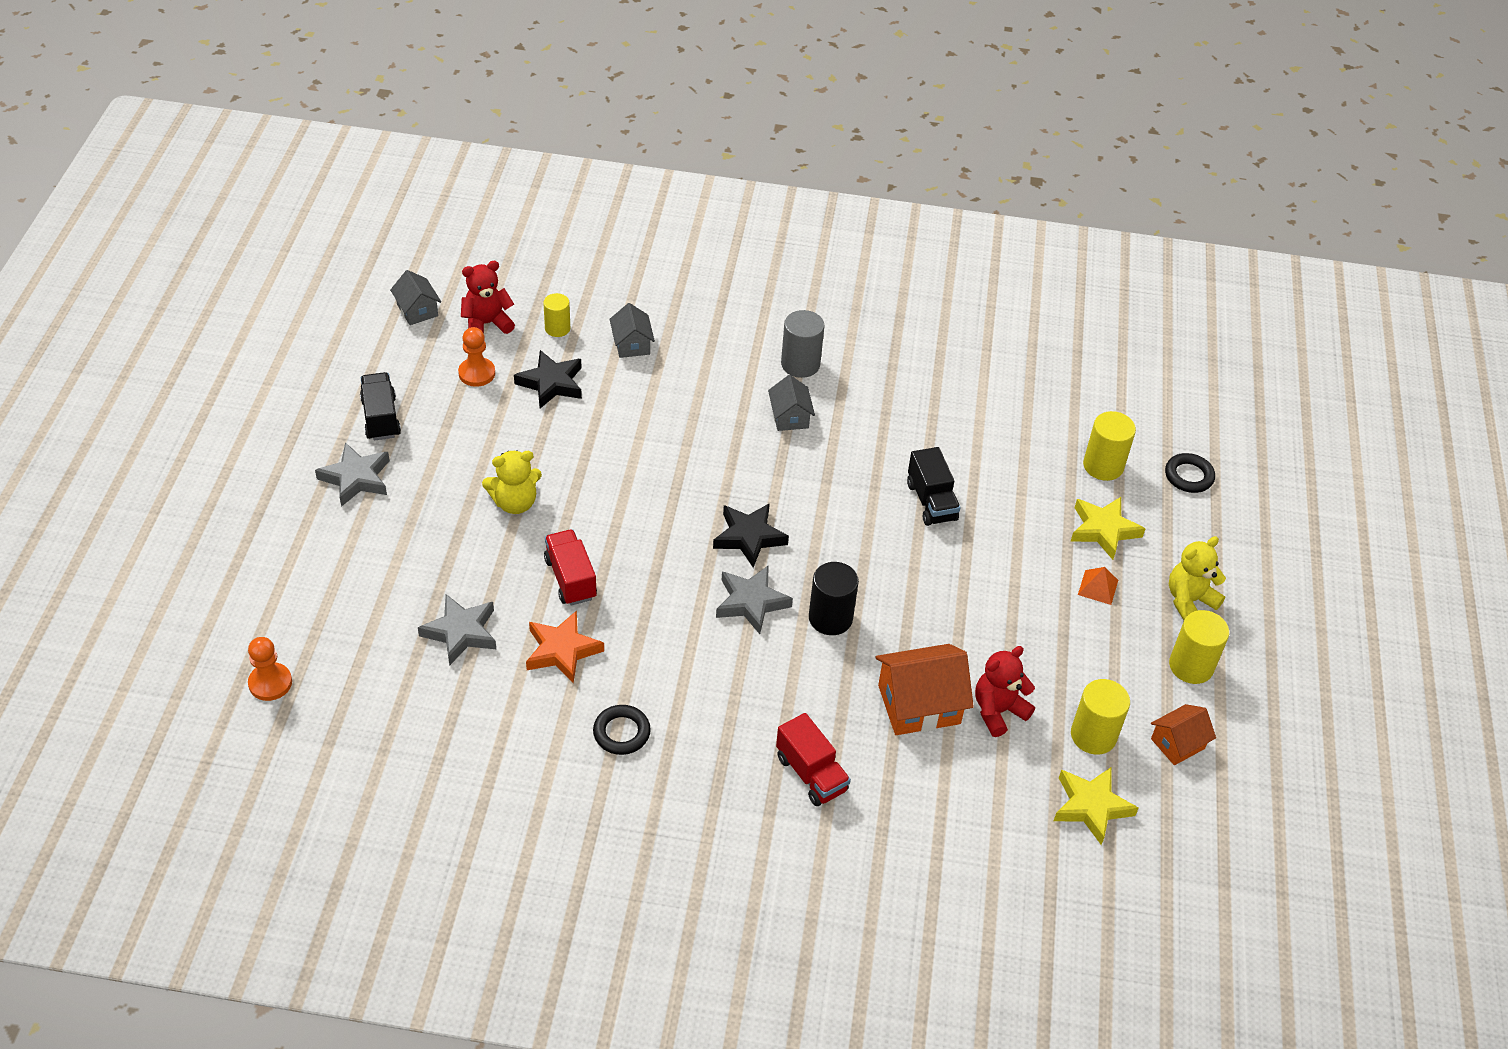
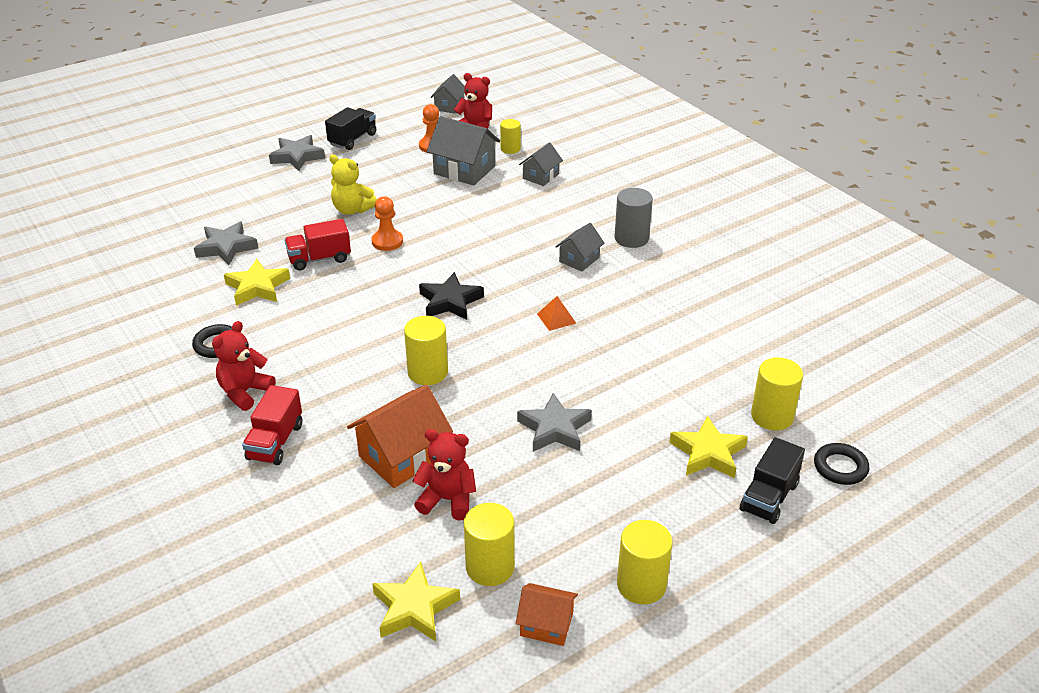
camera: 50 degrees right, 10 degrees down
(270, 683) = (113, 213): orange pawn -> orange pawn (387, 241)
(551, 383) = (464, 170): black star -> grey house
(562, 650) = (257, 287): orange star -> yellow star
(570, 578) = (319, 259): red truck -> red truck turned 135 degrees counterclockwise
(718, 754) = (245, 392): none -> red teddy bear
(751, 602) = (395, 333): grey star -> grey star (554, 429)
(830, 618) = (428, 372): black cylinder -> yellow cylinder
(919, 704) = (402, 456): orange house -> orange house turned 75 degrees counterclockwise
(931, 501) = (601, 356): black truck -> black truck (769, 497)
(1098, 587) = (646, 483): orange pyramid -> orange pyramid (556, 318)
(1189, 601) = (709, 543): yellow teddy bear -> none

